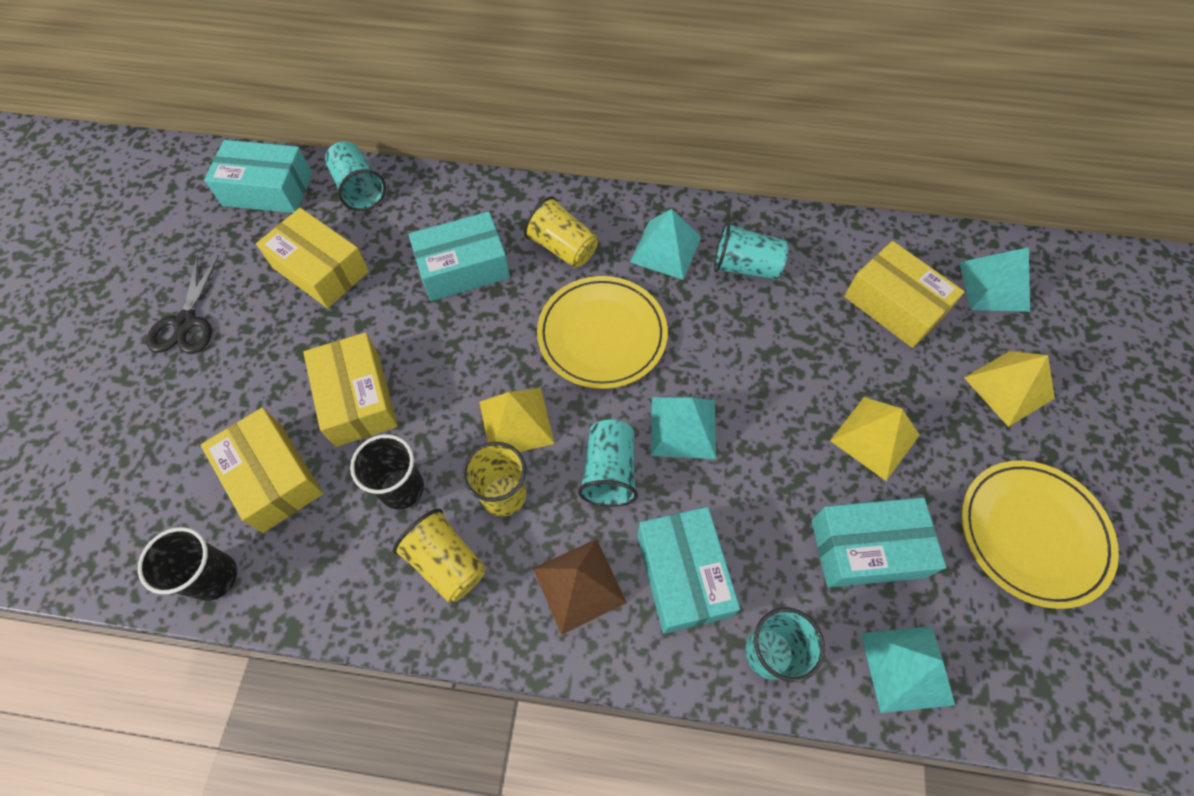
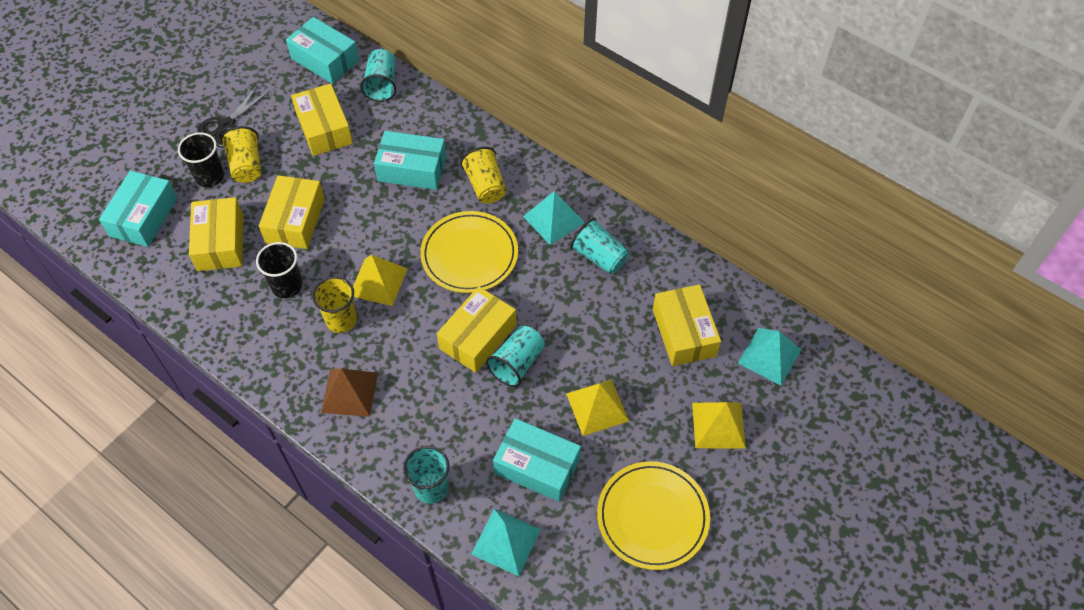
camera: 30 degrees right, 5 degrees down
(214, 577) = (158, 281): black cup -> black cup (210, 176)
(447, 562) = (284, 340): yellow cup -> yellow cup (246, 165)
(609, 471) = (413, 339): turquoise cup -> turquoise cup (517, 363)
(682, 575) = (413, 419): turquoise box -> turquoise box (143, 217)
(683, 427) = (478, 337): turquoise pyramid -> yellow box

